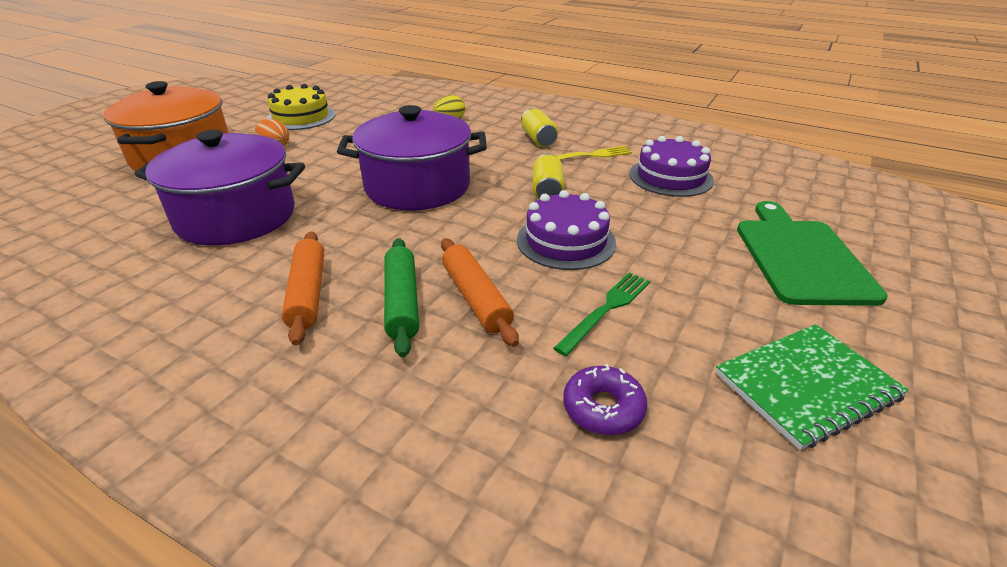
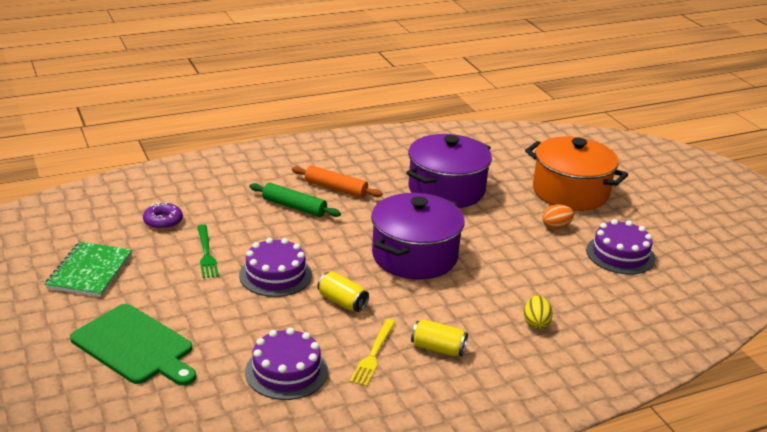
camera: 125 degrees right, 5 degrees down
(301, 117) = (620, 254): yellow cake -> purple cake
(475, 298) = (268, 225): orange rolling pin -> none

